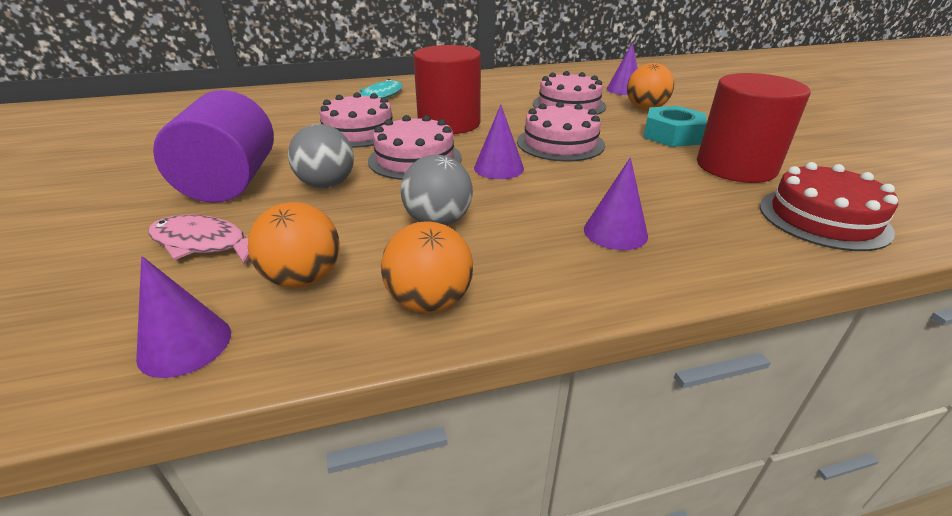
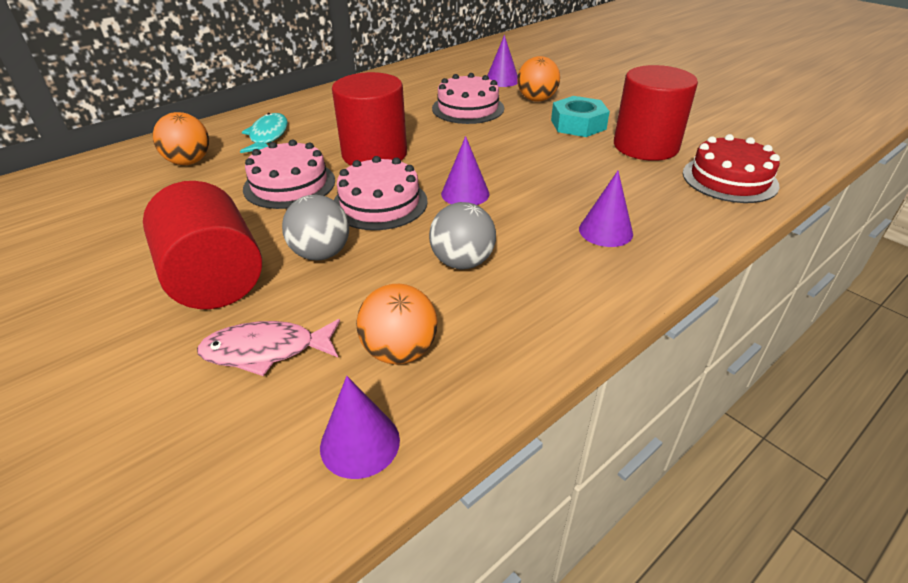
camera: 25 degrees left, 5 degrees up
(231, 182) = (215, 279): purple cylinder -> red cylinder
(430, 302) = (522, 335): orange ball -> orange ball (189, 162)
(560, 143) = (495, 154): pink cake -> none

